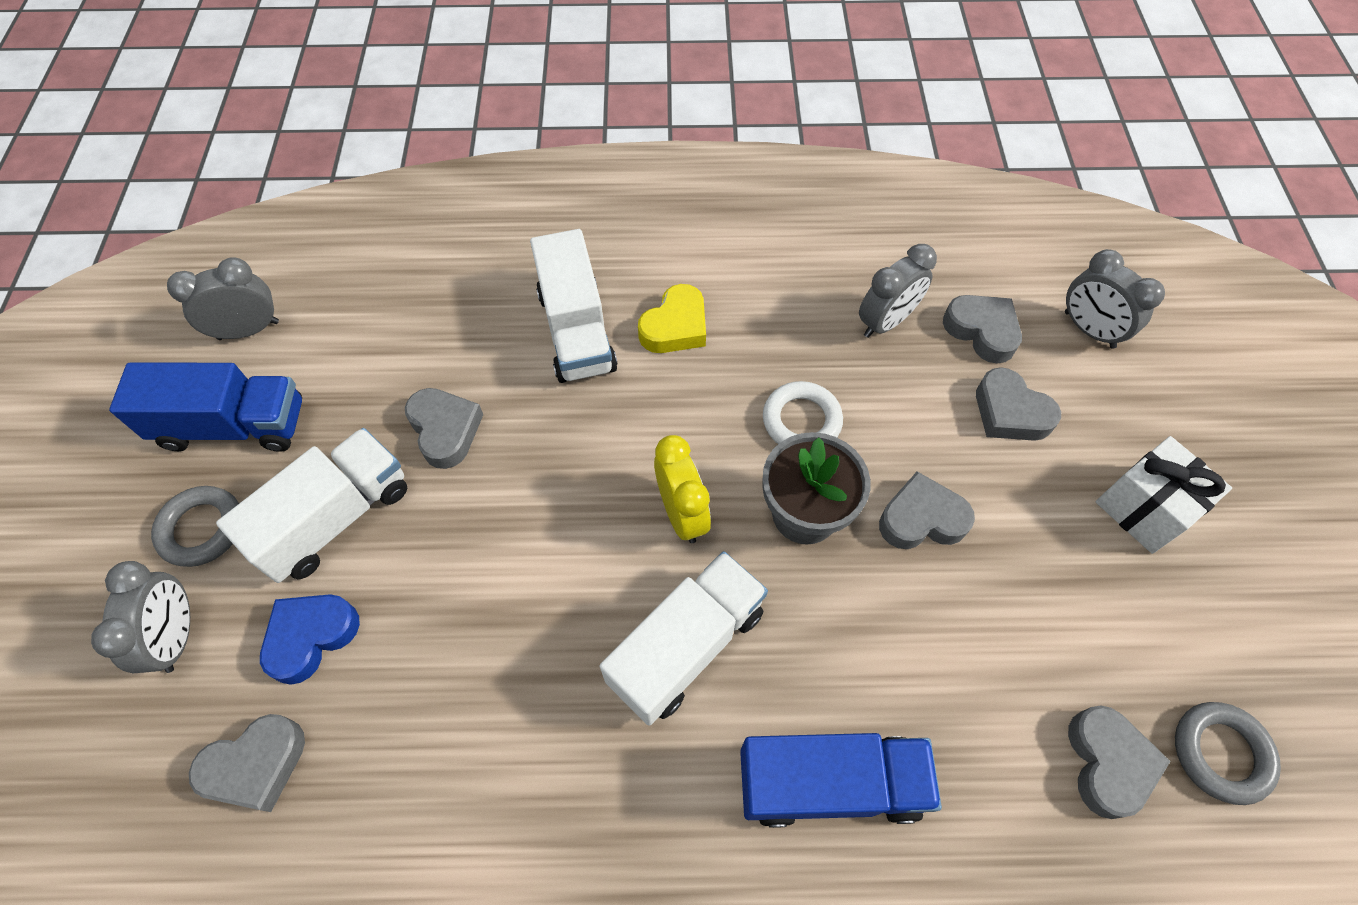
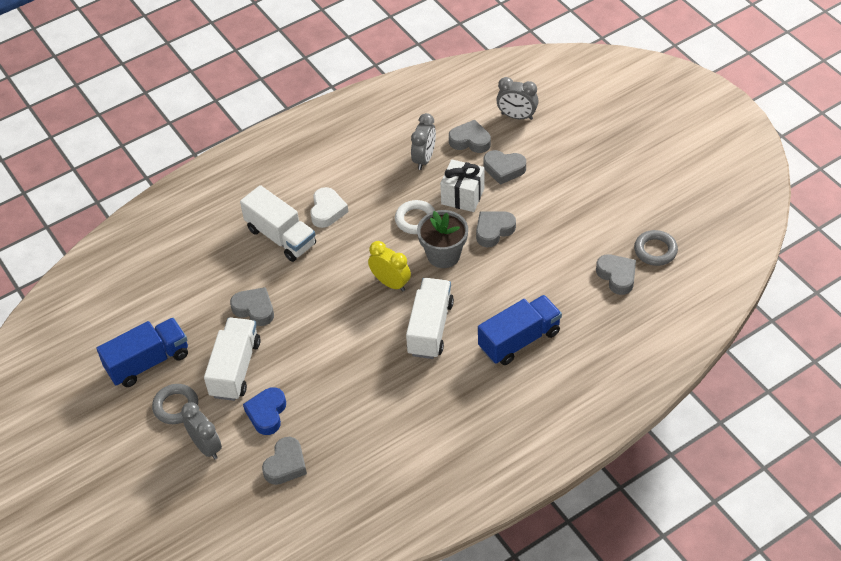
camera: 30 degrees left, 10 degrees down
(248, 330) = (113, 321): grey clock -> none
(675, 327) = (327, 211): yellow heart -> white heart
(1144, 508) = (581, 179): white gift -> white gift (462, 196)

